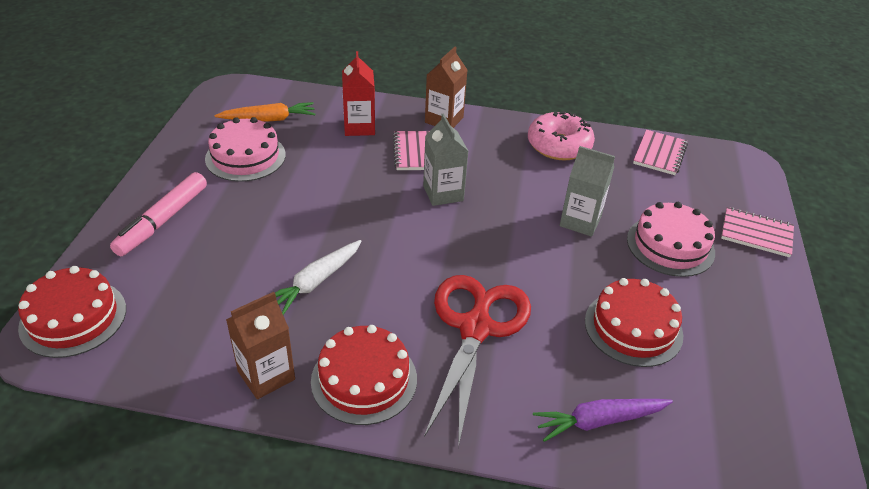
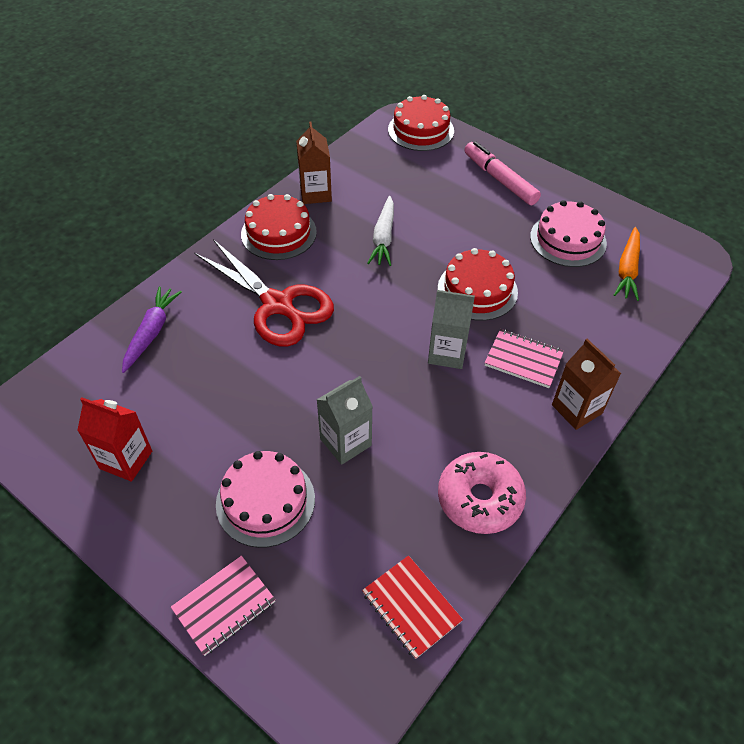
camera: 120 degrees right, 10 degrees up
(316, 282) = (383, 237): white carrot -> white carrot turned 150 degrees counterclockwise
(359, 127) = (589, 331): red carton -> red carton (126, 460)
(633, 328) = (203, 403): red cake -> red cake (477, 290)
(659, 154) = (411, 607): pink notebook -> red notebook

